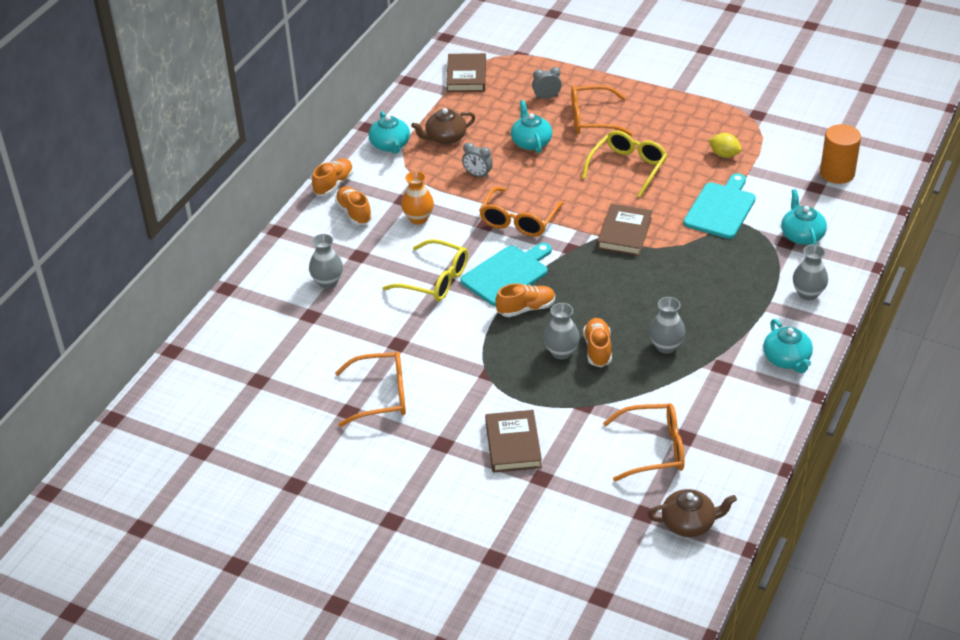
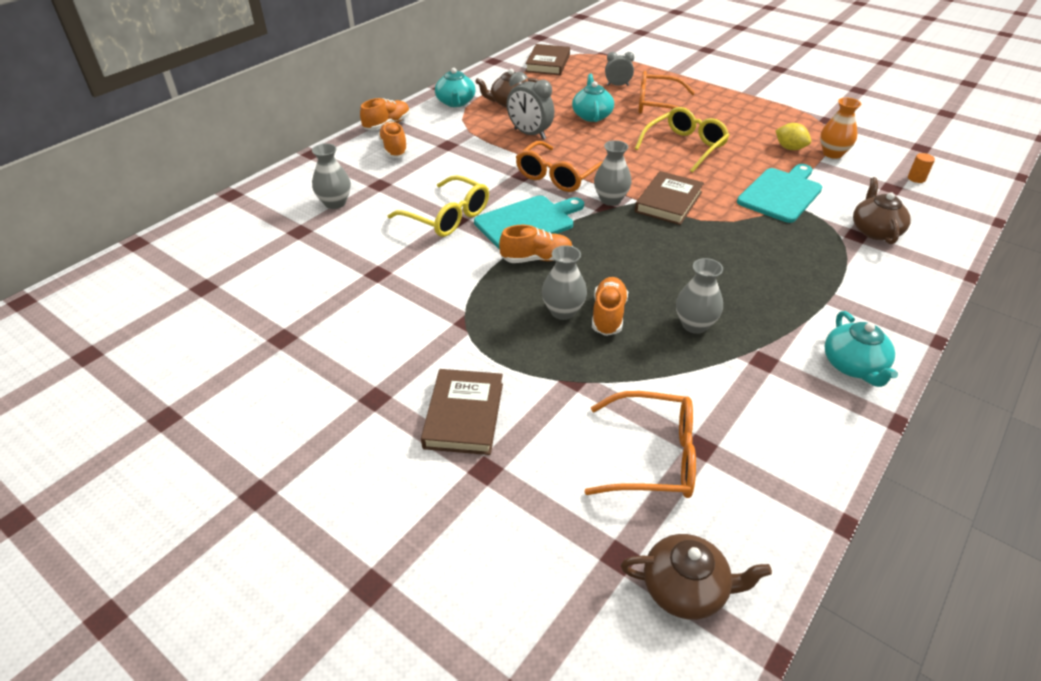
camera: 10 degrees right, 0 degrees up
(381, 396) = (330, 326): orange glasses -> none
(418, 218) = (455, 161): orange vase -> orange vase (832, 153)
(477, 175) = (529, 134): grey clock -> grey clock, size x1.59
(802, 235) = (875, 230): turquoise teapot -> brown teapot
(808, 293) = (882, 292): grey vase -> grey vase (610, 200)
(837, 173) = (916, 178): orange cylinder -> orange cylinder, size x0.45

